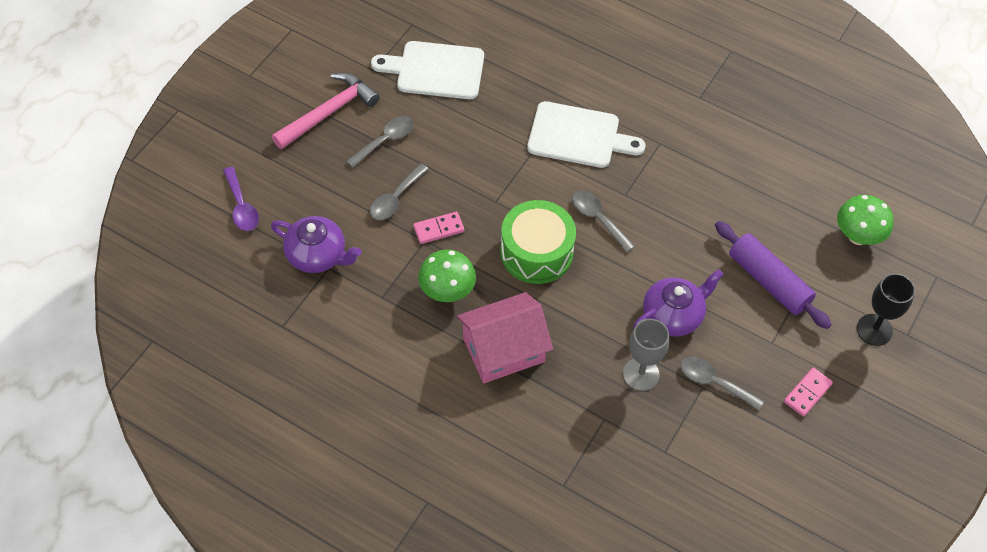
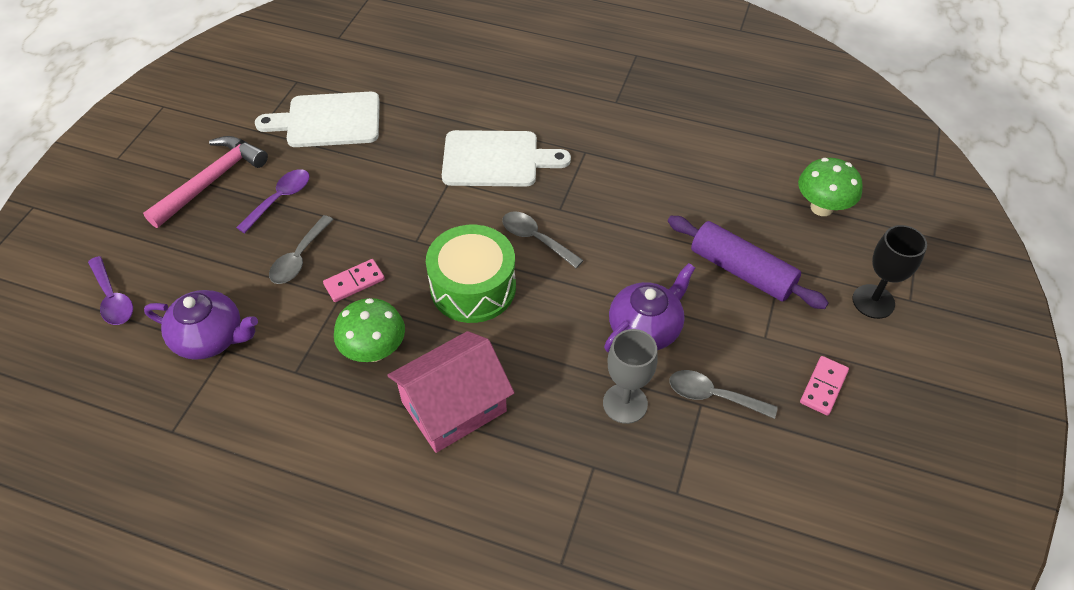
camera: 10 degrees left, 5 degrees down
(385, 140) = (280, 199): grey spoon -> purple spoon

